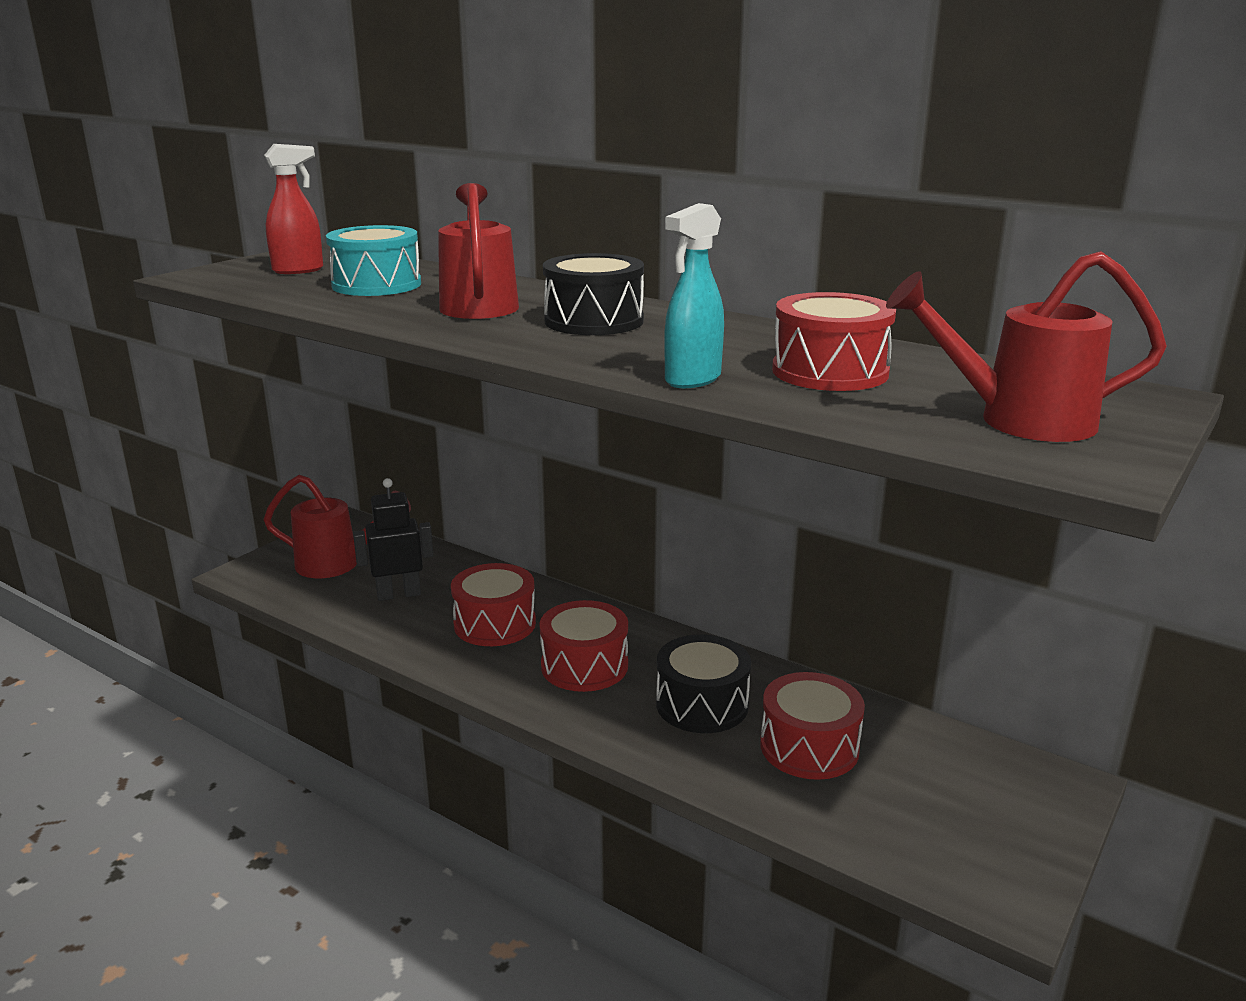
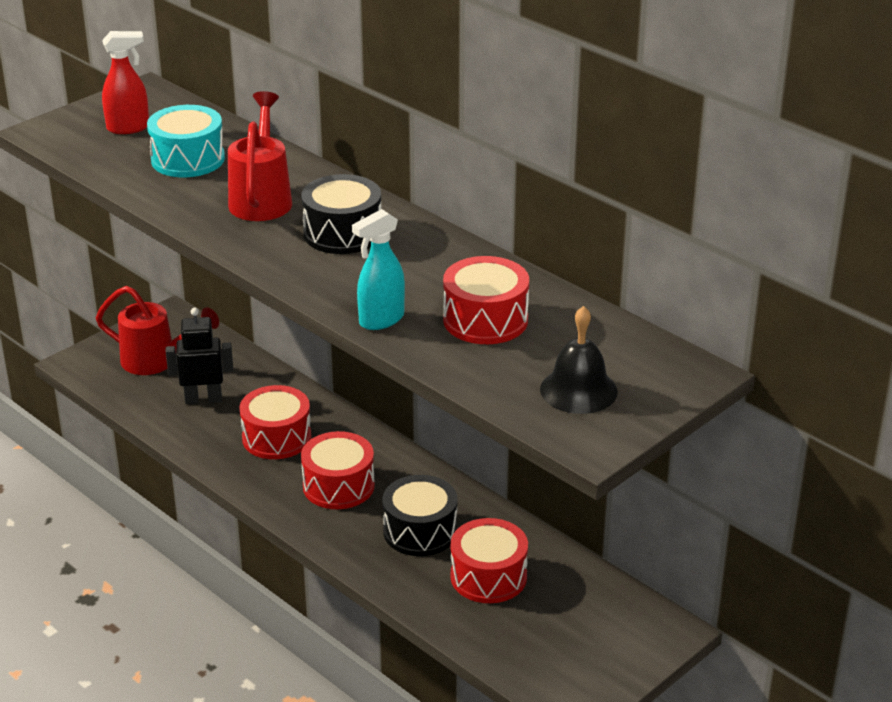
camera: 10 degrees right, 10 degrees up
(1018, 421) = (578, 390): red watering can -> black bell

